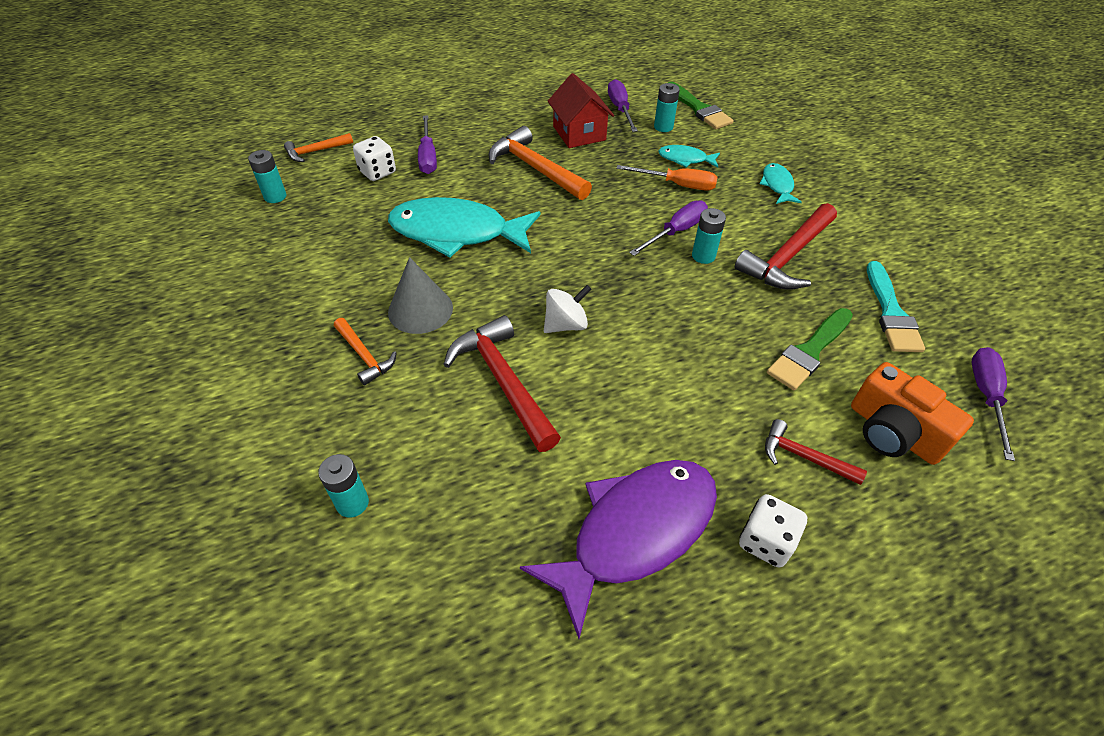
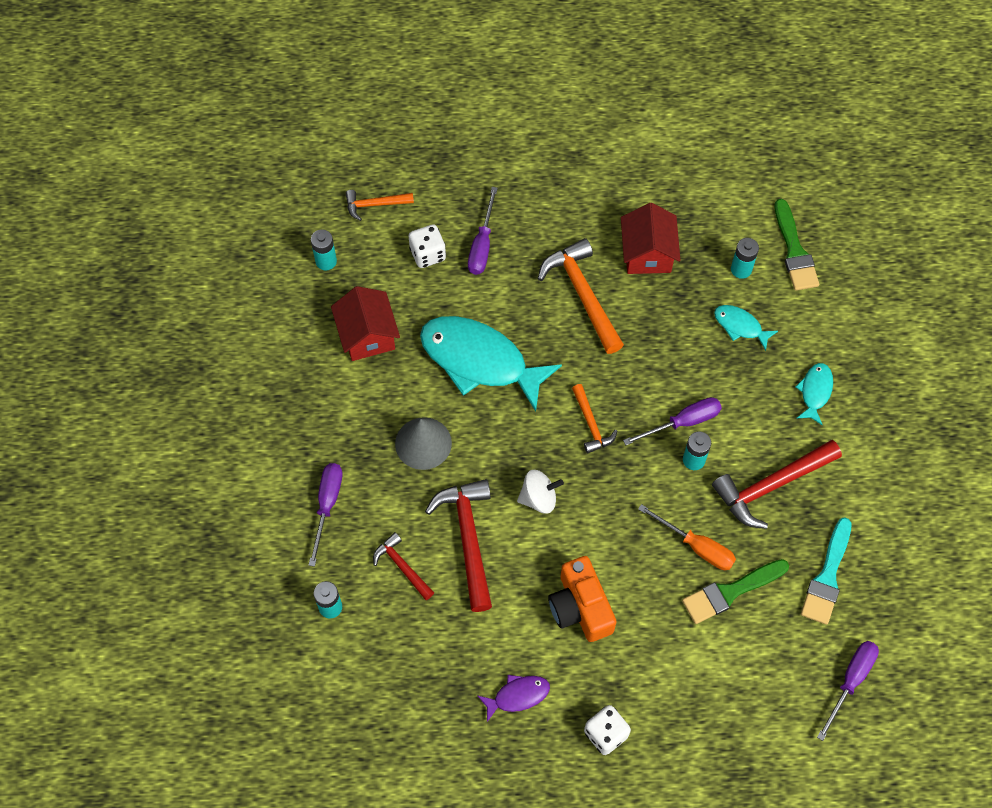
camera: 20 degrees right, 15 degrees up
(333, 239) = (367, 335): none -> red house
(364, 356) = (366, 478): orange hammer -> orange hammer (591, 424)
(620, 109) = (707, 226): purple screwdriver -> purple screwdriver (327, 505)
(635, 532) = (518, 695): purple fish -> purple fish, size x0.46
(677, 185) = (714, 360): orange screwdriver -> orange screwdriver (696, 546)
(804, 457) = (670, 681): red hammer -> red hammer (402, 566)
(893, 432) = (752, 685): orange camera -> orange camera (580, 607)

